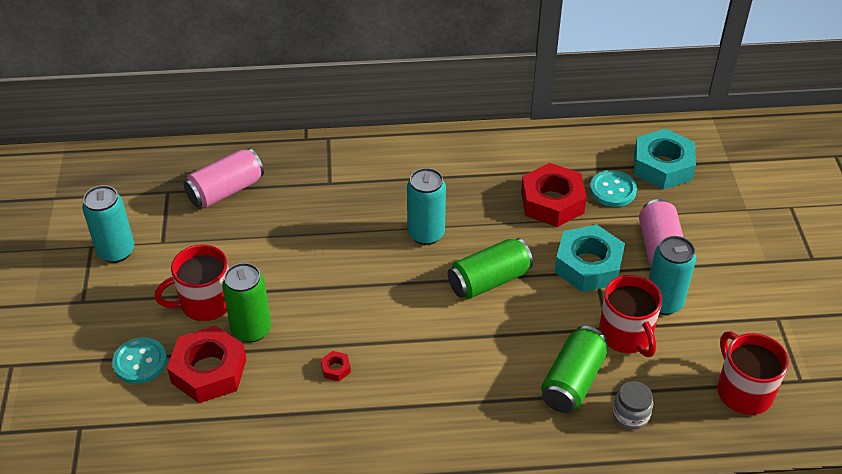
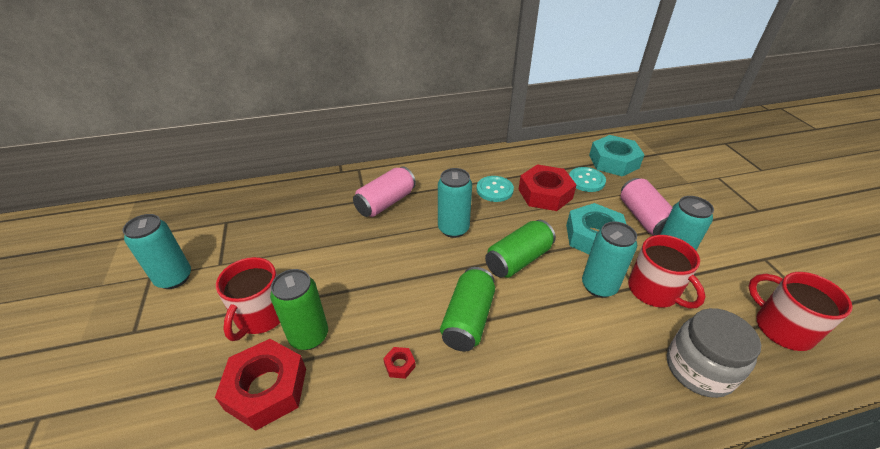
camera: 10 degrees left, 5 degrees down
(140, 362) = (190, 390): turquoise button -> turquoise button (494, 190)
(205, 303) = (261, 315): red mug -> red mug turned 45 degrees counterclockwise
(226, 190) = (277, 215): pink can -> pink can (386, 203)
(567, 322) = (599, 286): none -> turquoise can
(573, 381) = (629, 342): green can -> green can (468, 319)
(630, 415) = (699, 368): grey jar -> grey jar, size x1.76

